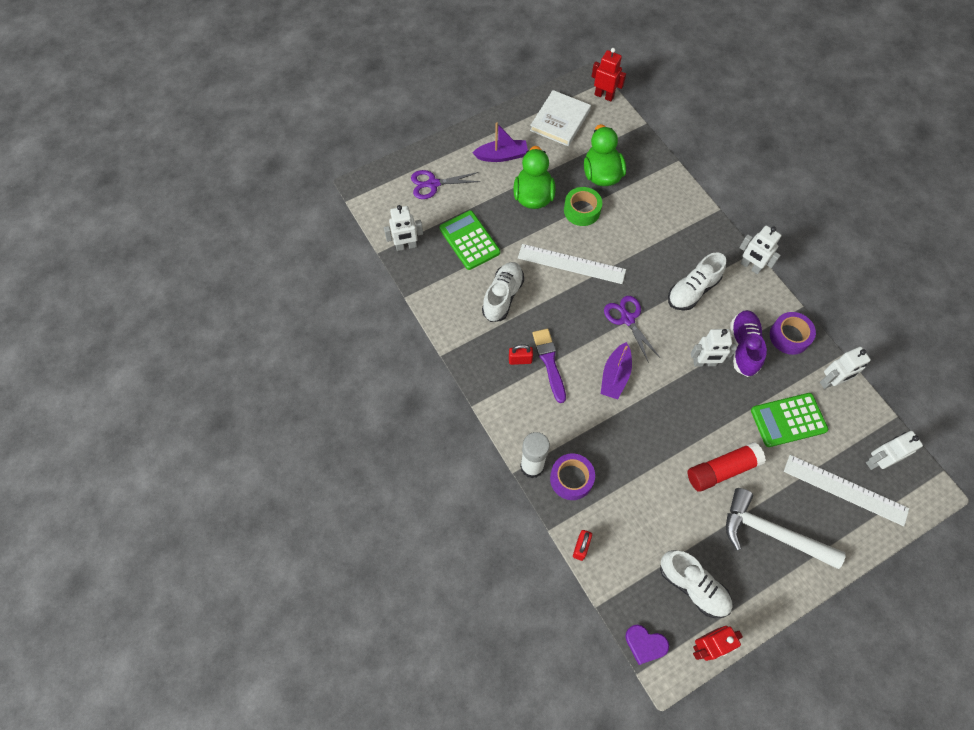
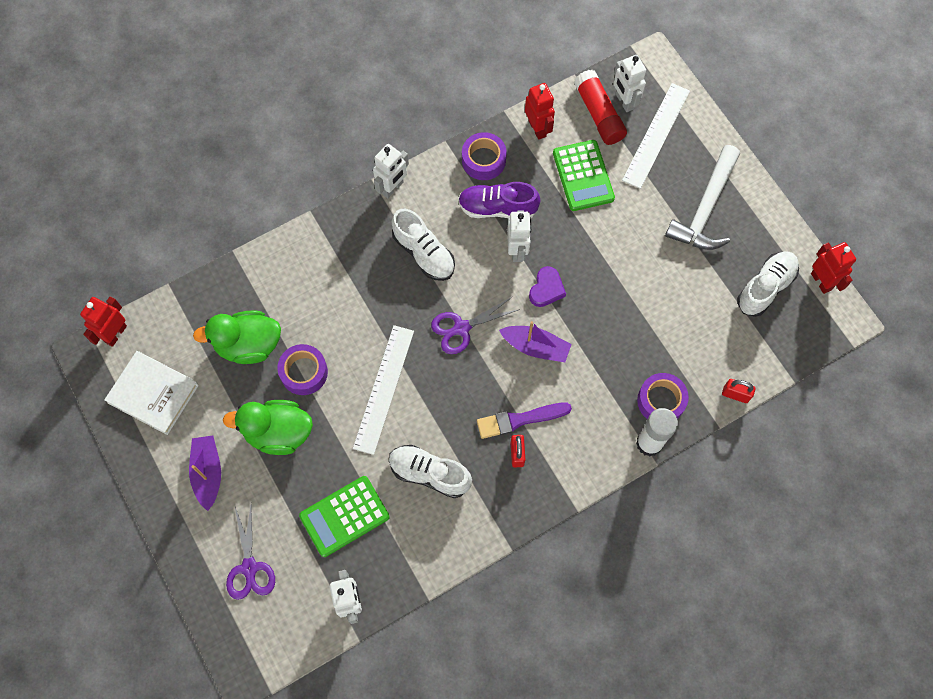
camera: 90 degrees left, 5 degrees up
(582, 210) = (304, 372): green tape -> purple tape
(645, 644) = (826, 338): purple heart -> purple heart (546, 289)
(722, 470) = (642, 247): red glue stick -> red glue stick (599, 114)
(831, 382) = (537, 128): white robot -> red robot

